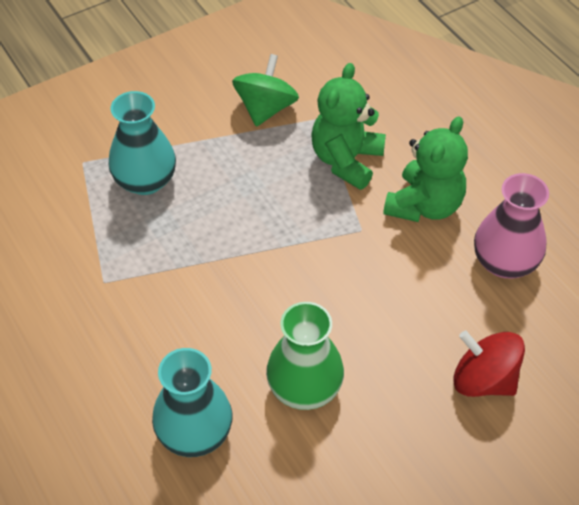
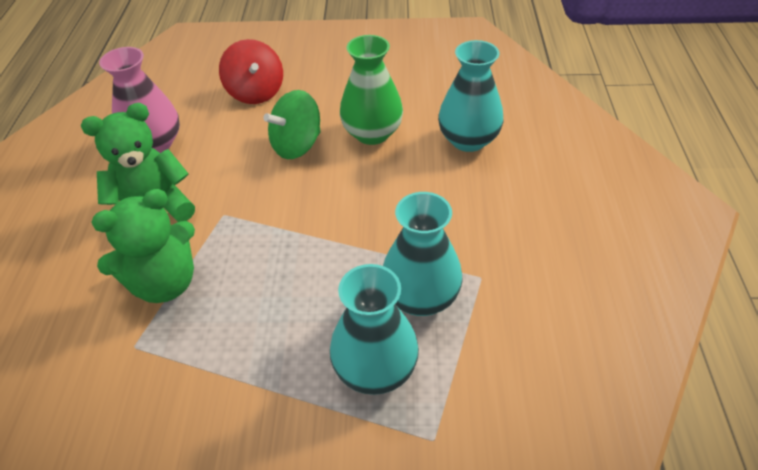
camera: 145 degrees left, 5 degrees down
(143, 242) = (420, 297): none -> turquoise vase
(265, 108) = (172, 394): green spinning top -> green spinning top (297, 145)

